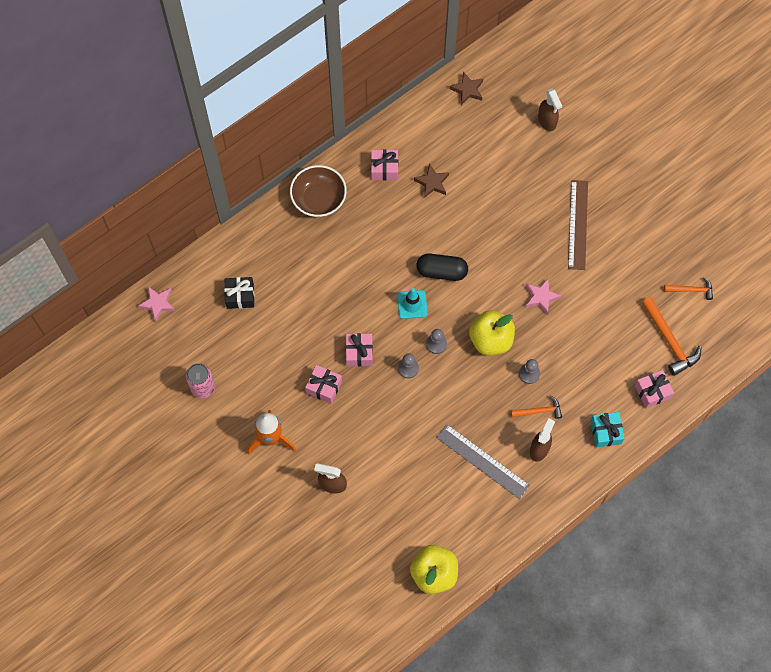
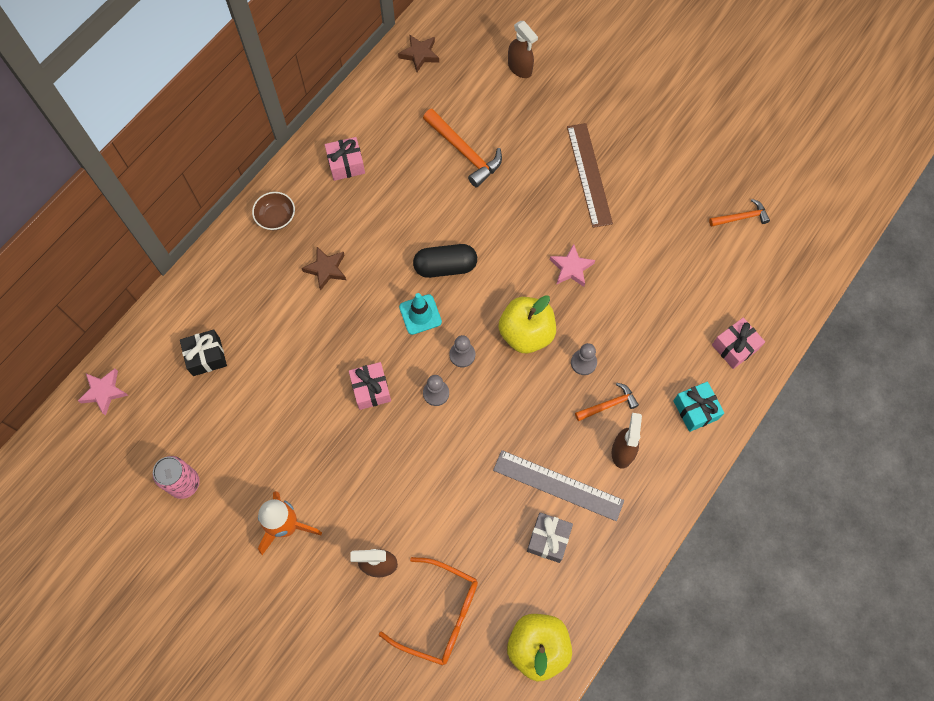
camera: 15 degrees left, 0 degrees up
(319, 199) = (276, 217): brown bowl -> brown bowl, size x0.61
(324, 387) = (338, 443): pink gift -> none
(368, 531) = (440, 614): none -> orange glasses
(432, 183) = (406, 167): brown star -> brown star (326, 269)
(464, 499) = (548, 539): none -> grey gift
(669, 341) = (735, 282): orange hammer -> orange hammer (464, 152)

